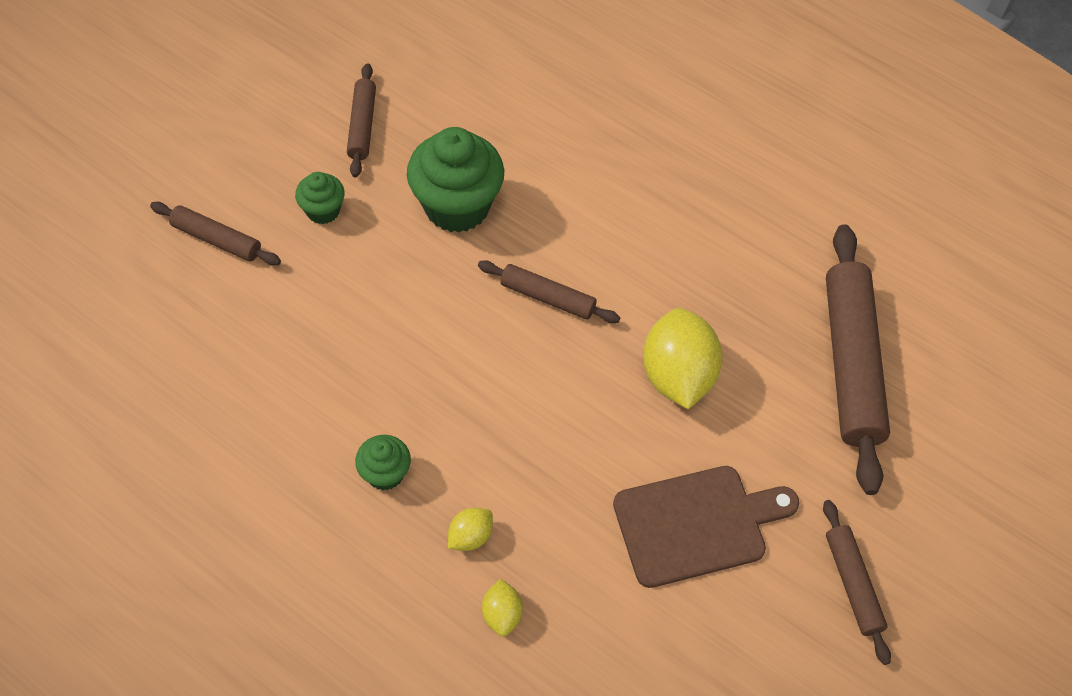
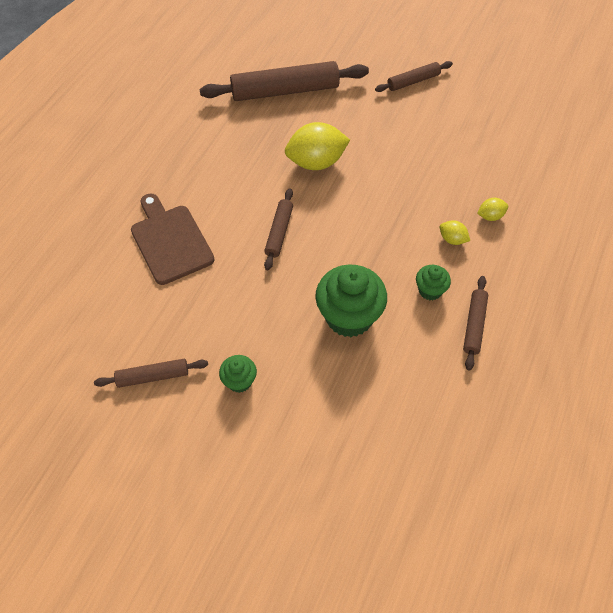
camera: 100 degrees left, 0 degrees up
(217, 239) = (282, 447): brown rolling pin -> brown rolling pin (474, 325)
(457, 206) = (217, 297): green cupcake -> green cupcake (349, 317)
(696, 524) = (405, 143): brown cutting board -> brown cutting board (170, 241)

